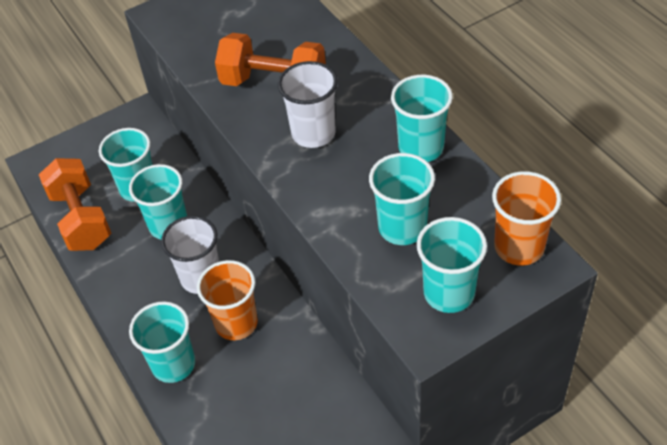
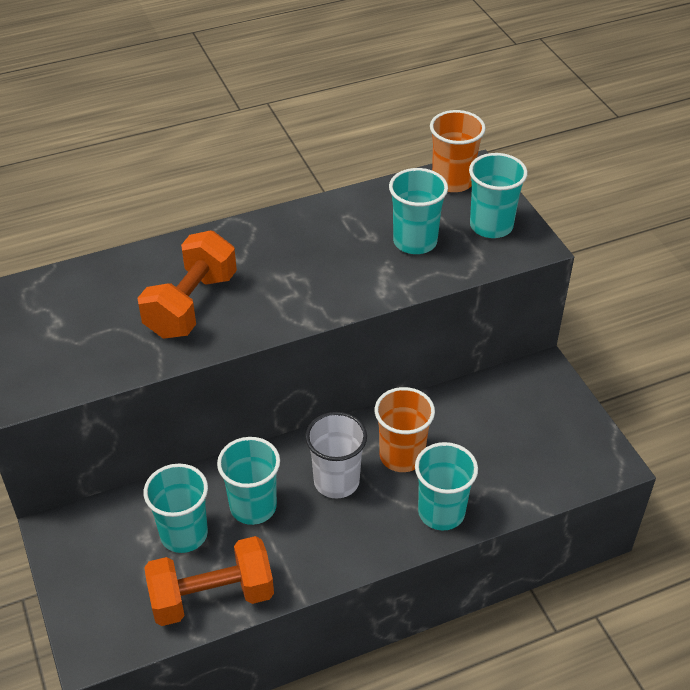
camera: 85 degrees left, 5 degrees down
(313, 133) = (277, 283): white cup -> none
(421, 148) = (323, 216): turquoise cup -> none

